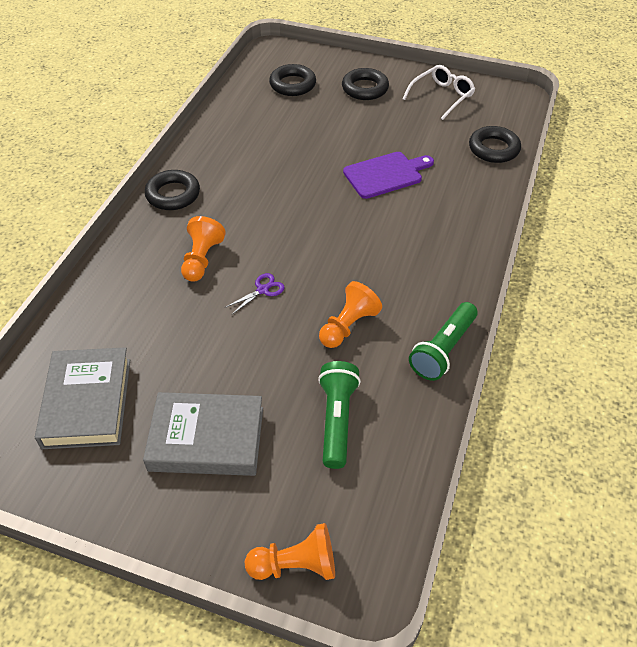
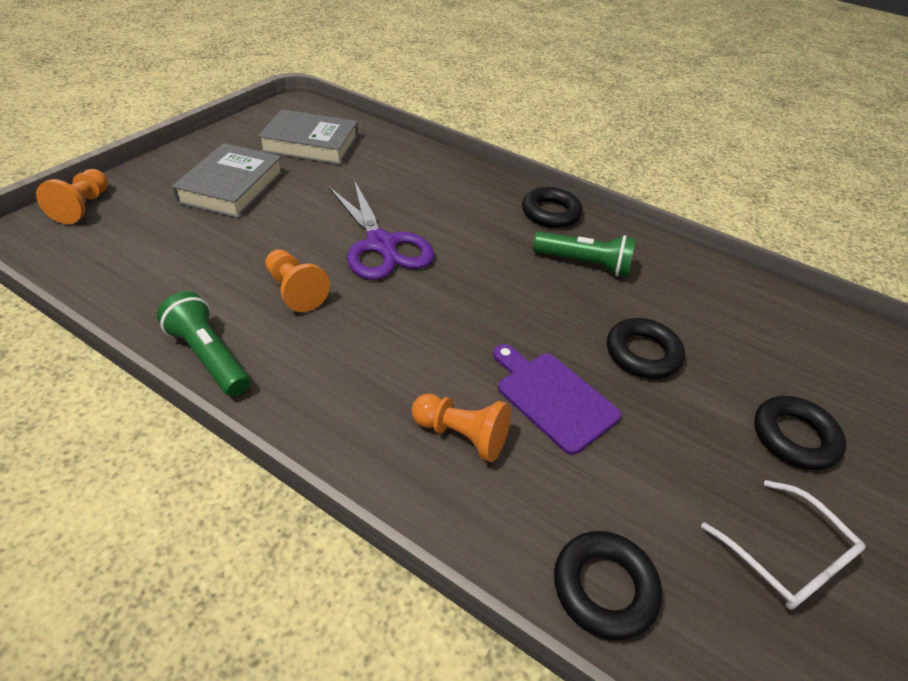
camera: 100 degrees right, 5 degrees down
(202, 259) = (443, 215): orange pawn -> orange pawn (461, 435)
(262, 290) = (381, 244): purple scissors -> purple scissors, size x2.46
(292, 84) = (789, 349): black ring -> black ring (642, 353)
(337, 420) = (188, 256): green flashlight -> green flashlight (584, 263)
(385, 174) = (553, 398): purple cutting board -> purple cutting board turned 150 degrees clockwise

